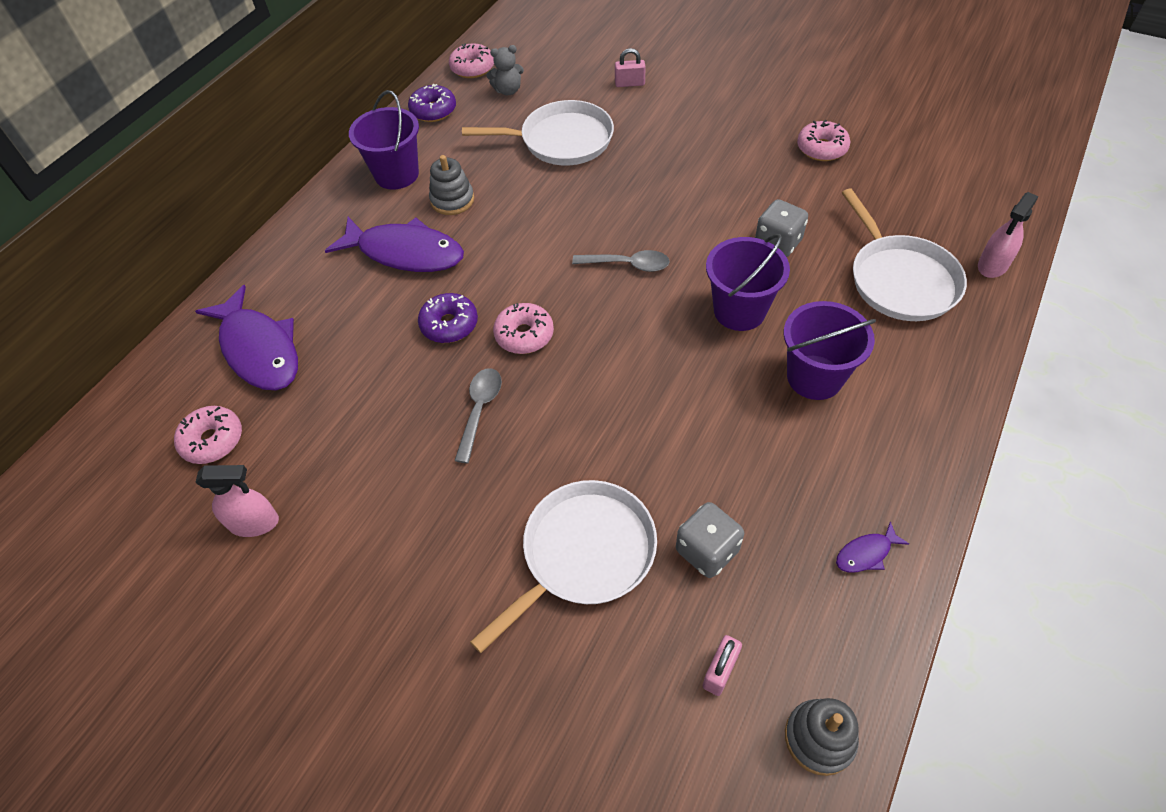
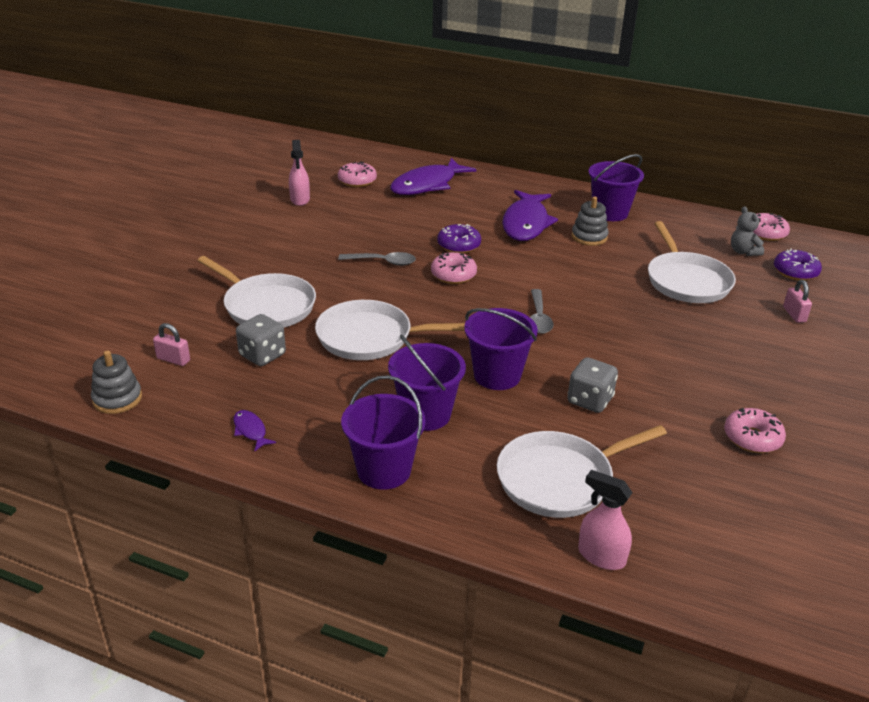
camera: 80 degrees right, 20 degrees down
(433, 111) = (696, 221): purple donut -> purple donut (795, 272)
(665, 427) = (369, 337): none -> white pan
(913, 417) = (384, 470): none -> purple bucket

